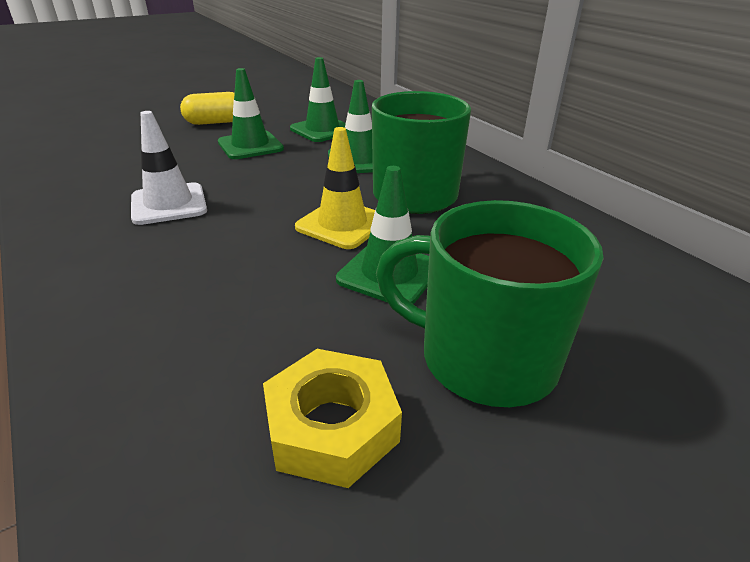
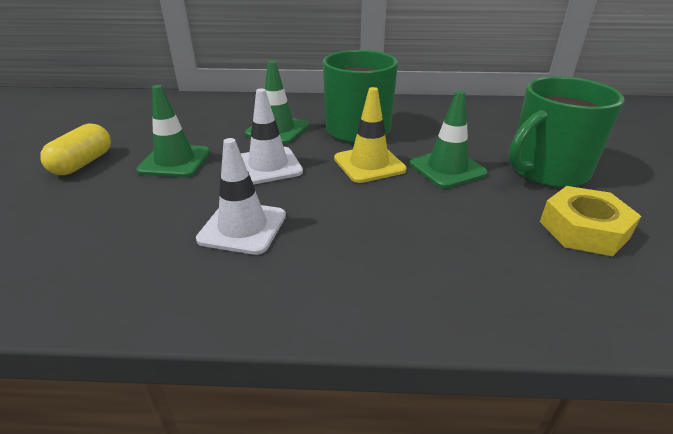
camera: 55 degrees left, 0 degrees up
(282, 180) = (268, 166): none -> white traffic cone
(322, 130) = (195, 125): green traffic cone -> none

